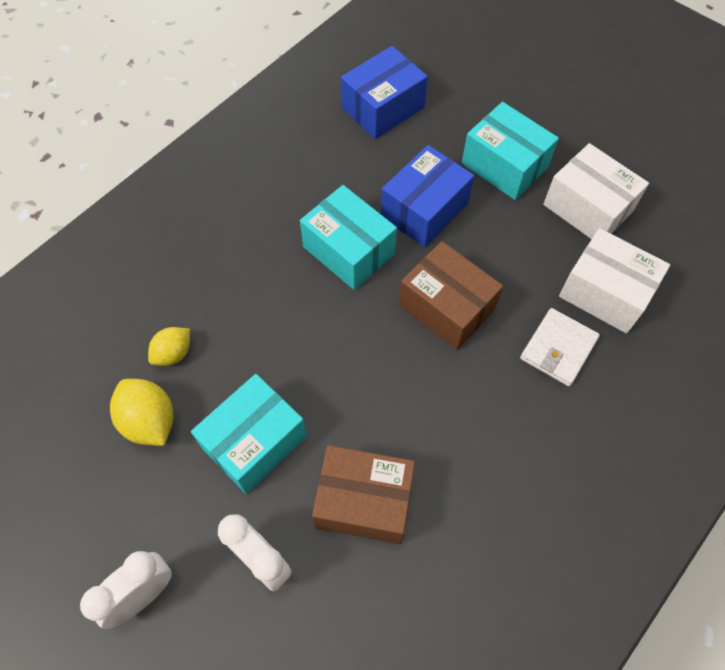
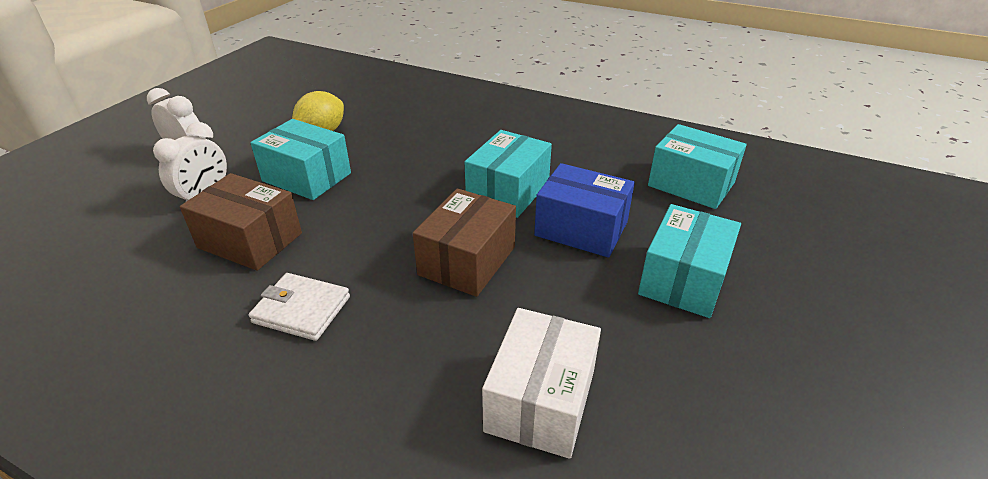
camera: 75 degrees right, 25 degrees down
(173, 353) = (379, 131): yellow lemon -> none
(364, 501) = (250, 240): brown box -> brown box turned 60 degrees counterclockwise
(383, 108) = (691, 184): blue box -> turquoise box
(558, 349) = (440, 359): white wallet -> white wallet (301, 309)
(588, 208) = (671, 367): white box -> none

